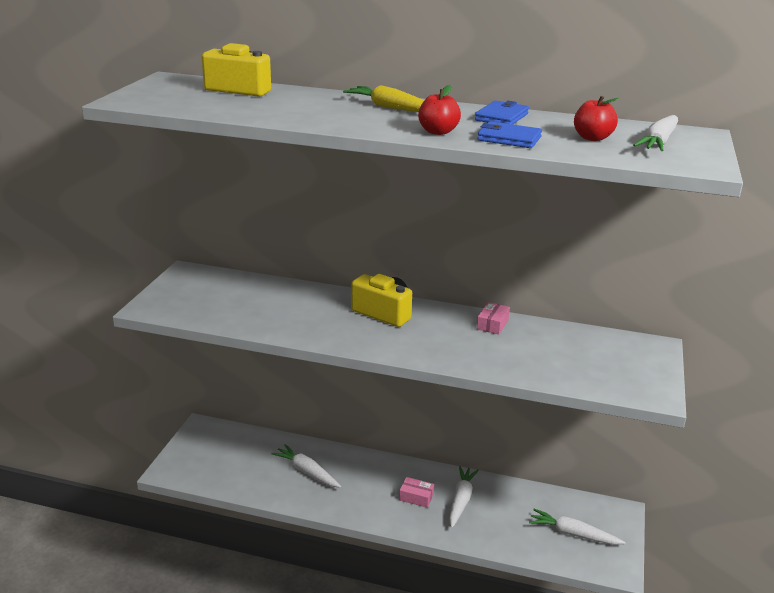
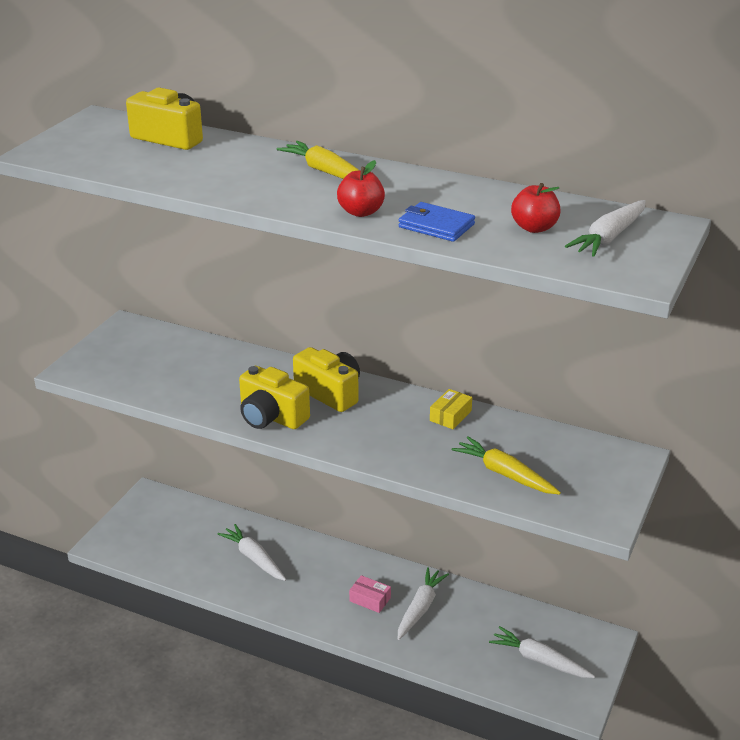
camera: 10 degrees right, 5 degrees up
(339, 334) = (271, 417): none -> yellow camera
(492, 324) = (450, 416): pink box -> yellow box
(501, 117) = (446, 190): blue wallet -> none
(556, 365) = (504, 474): none -> yellow carrot

